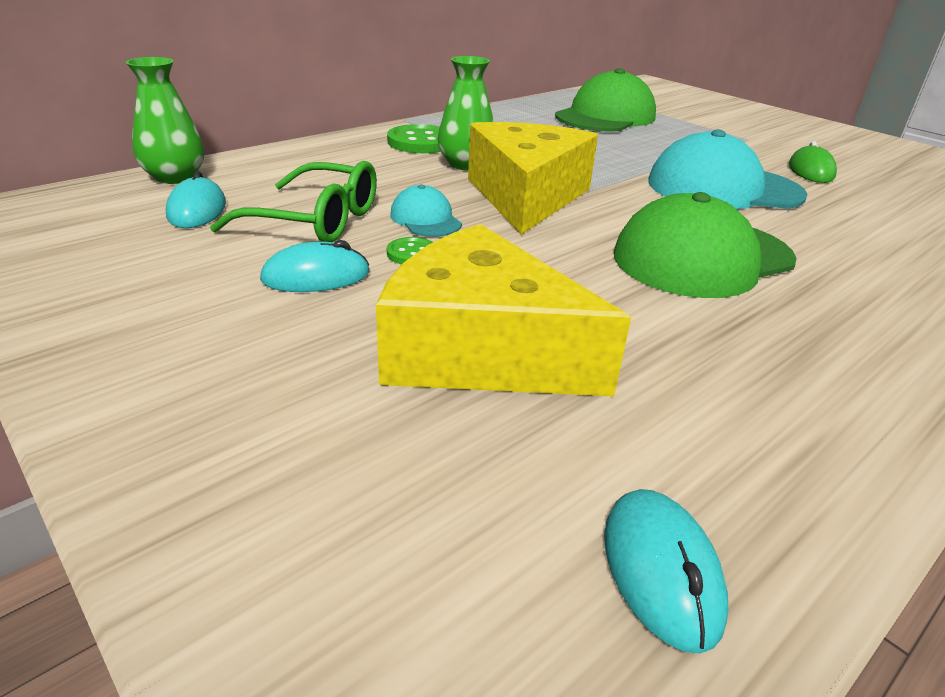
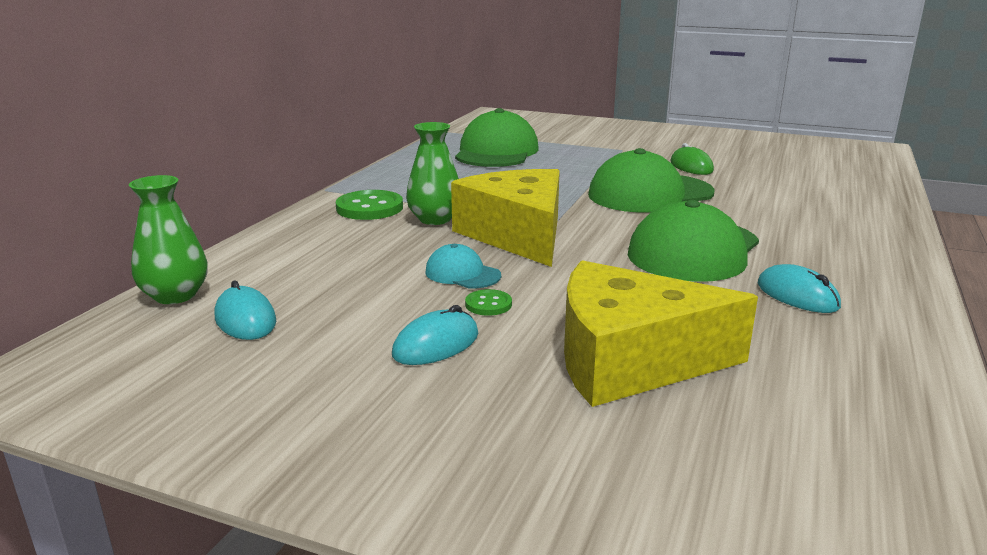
camera: 25 degrees left, 10 degrees down
(318, 221) = (373, 299): green glasses -> none
(661, 570) = (884, 450): turquoise mouse -> turquoise mouse (797, 295)
(723, 188) = (650, 194): turquoise cap -> green cap

